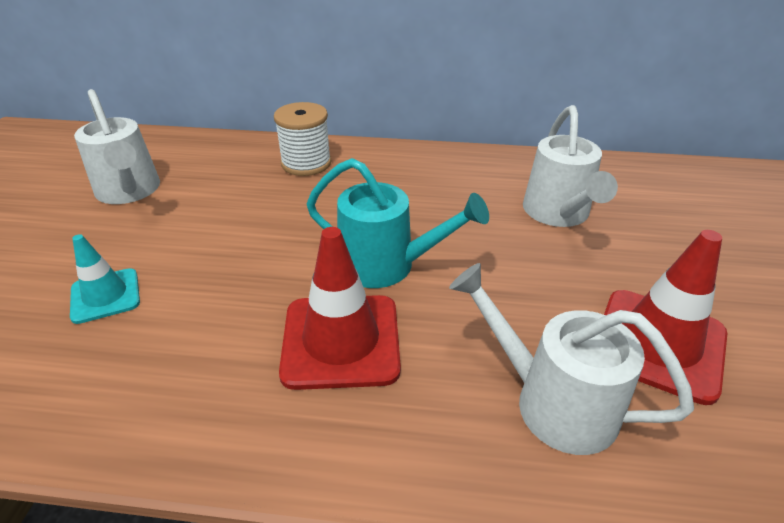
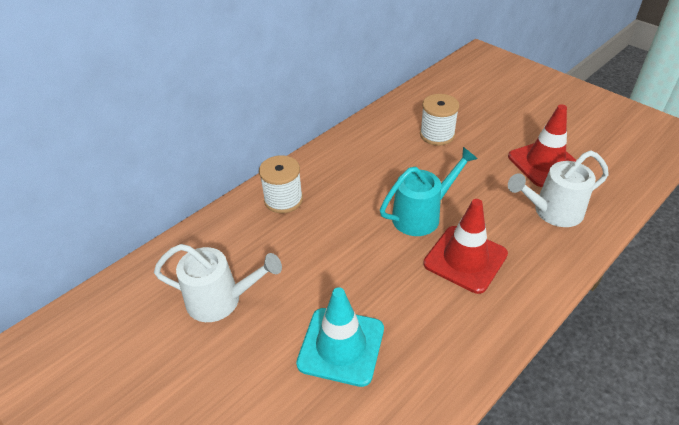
camera: 50 degrees left, 5 degrees up
(105, 296) = (341, 346): turquoise traffic cone -> turquoise traffic cone, size x1.68
(558, 214) = (437, 135): white watering can -> white spool

